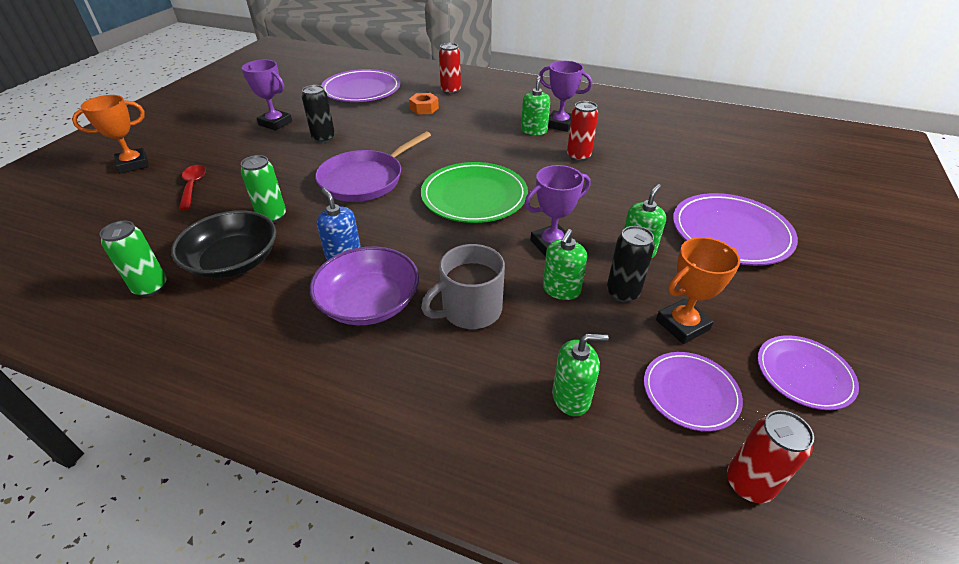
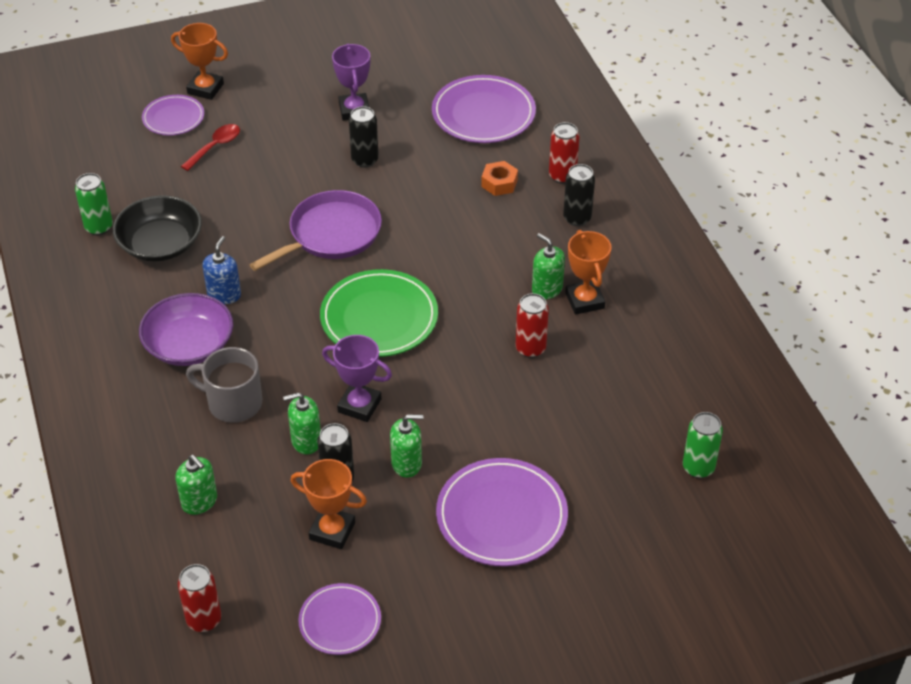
camera: 50 degrees right, 5 degrees up
(272, 216) = (227, 221): green can -> green can (698, 468)
(365, 179) = (331, 234): purple pan -> purple pan turned 135 degrees clockwise
(490, 100) = (577, 218): none -> black can
(534, 131) = (547, 289): green soap dispenser -> green soap dispenser turned 105 degrees counterclockwise
(560, 124) = (584, 300): purple trophy -> orange trophy
(690, 393) = (260, 562): purple plate -> purple plate (173, 118)

